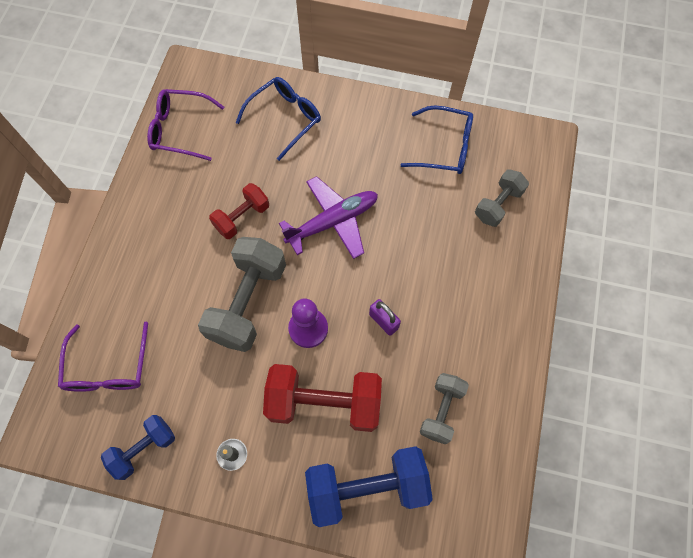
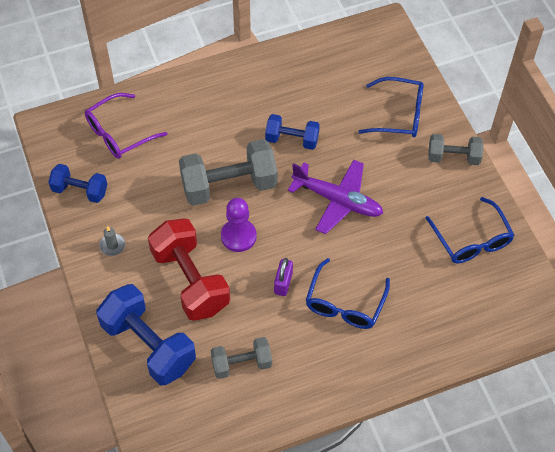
camera: 55 degrees right, 10 degrees down
(180, 129) = (330, 55): purple glasses -> none
(242, 217) = (292, 139): red dumbbell -> blue dumbbell
(438, 283) = (345, 303): none -> blue glasses
(498, 205) = (451, 309): grey dumbbell -> grey dumbbell (453, 157)

